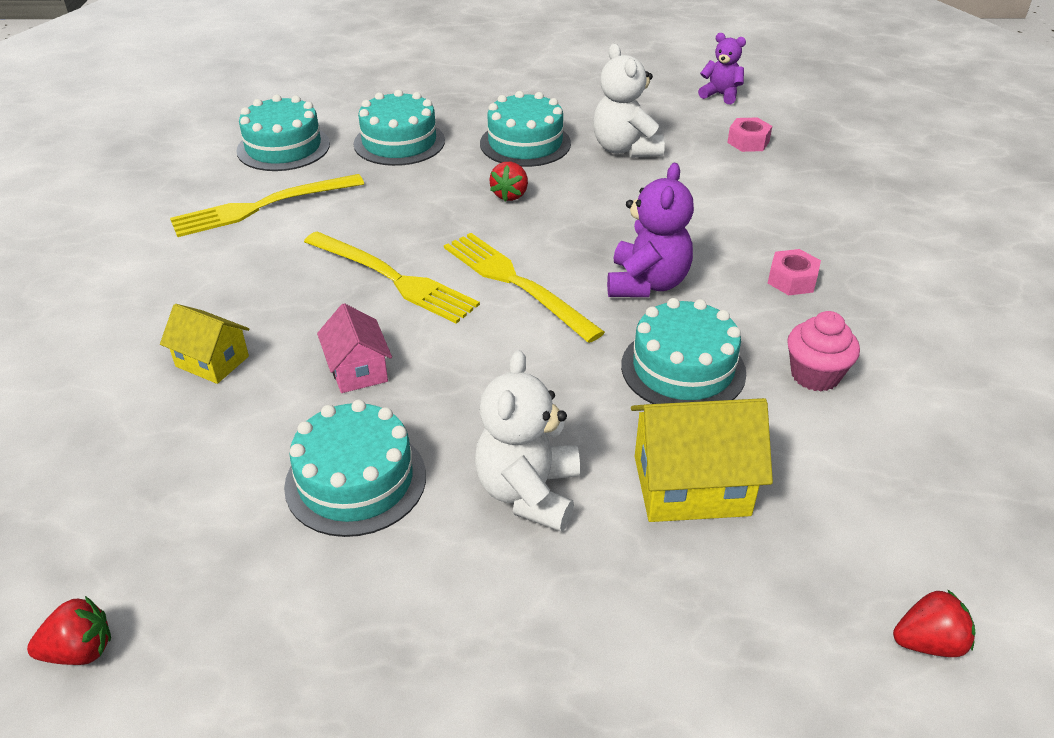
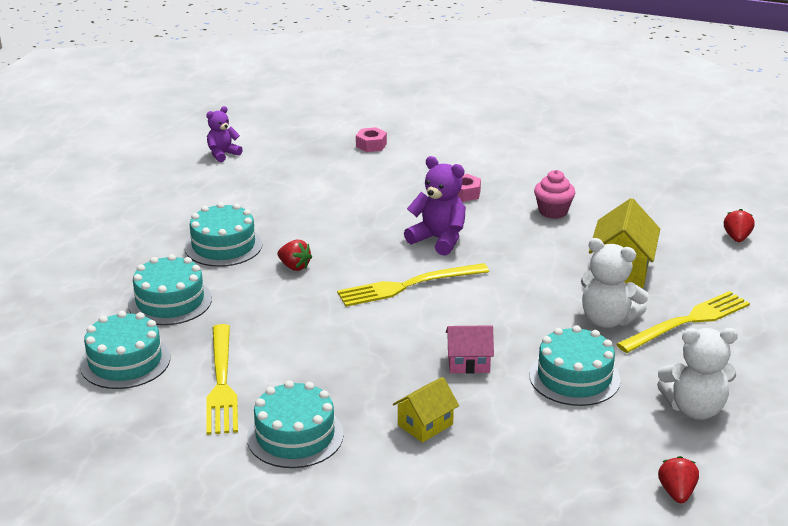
camera: 70 degrees left, 10 degrees down
(393, 278) = (371, 333): yellow fork -> yellow fork (688, 321)
(625, 149) = (268, 208): white teddy bear -> white teddy bear (694, 408)
(683, 369) = (527, 248): turquoise cake -> turquoise cake (295, 436)
(748, 142) = (298, 163): pink nut -> pink nut (371, 145)

